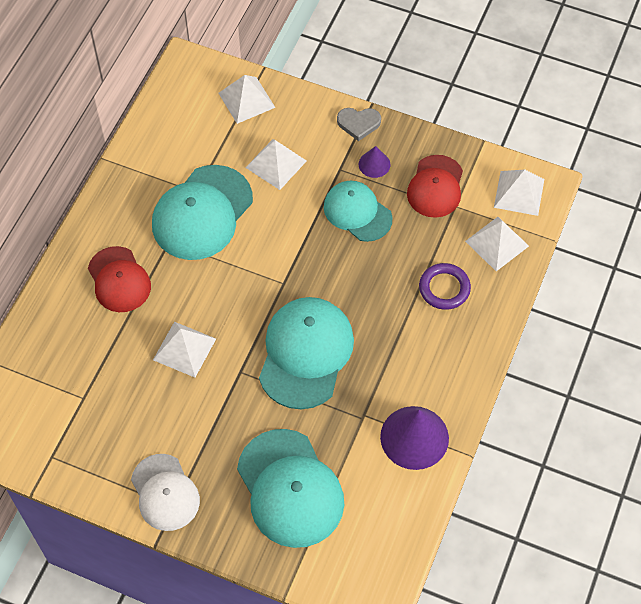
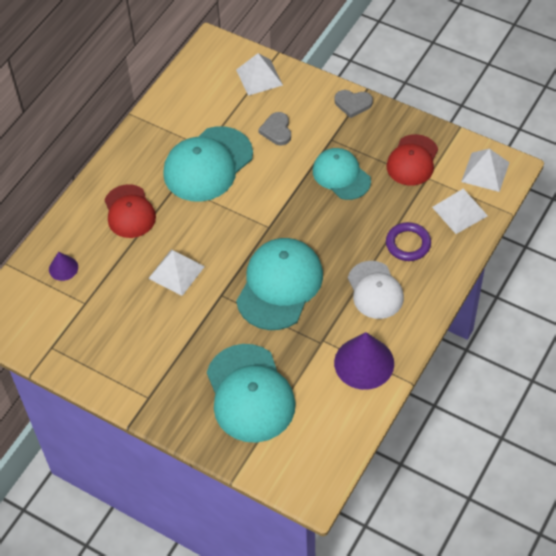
camera: 10 degrees right, 5 degrees down
(165, 493) = (142, 386): white cap -> white cap (375, 290)
(276, 164) = (277, 130): white pyramid -> grey heart
(374, 164) = (361, 138): purple cone -> purple cone (63, 268)

